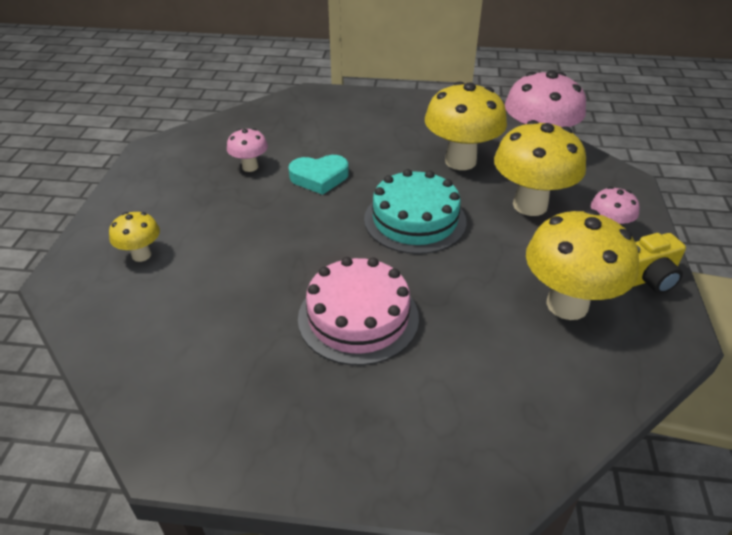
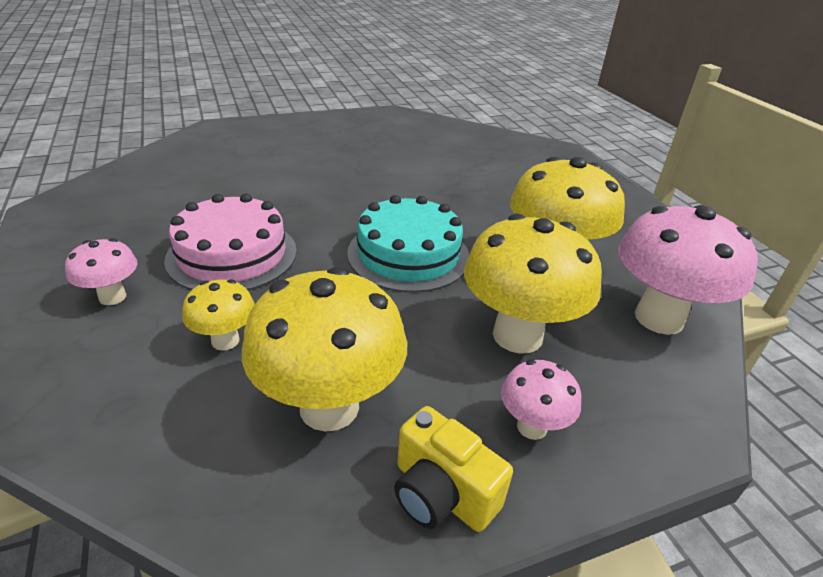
camera: 60 degrees right, 5 degrees down
(141, 255) = (260, 144): yellow mushroom -> yellow mushroom (225, 341)
(250, 167) = (410, 153): pink mushroom -> pink mushroom (112, 297)
(319, 178) = (428, 187): turquoise heart -> none

